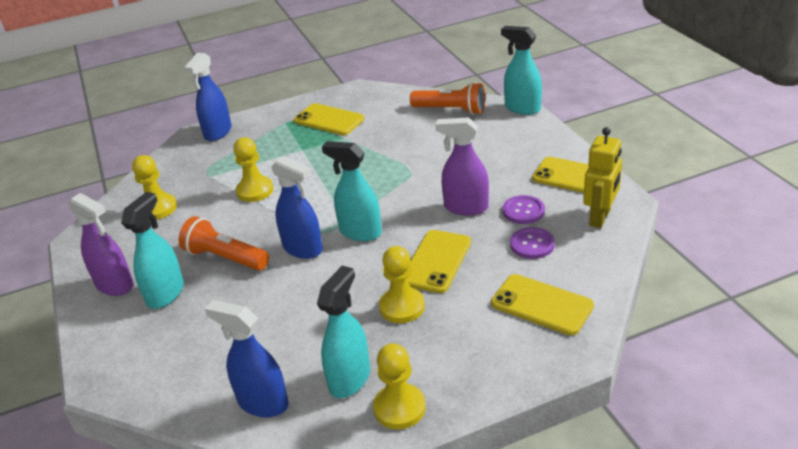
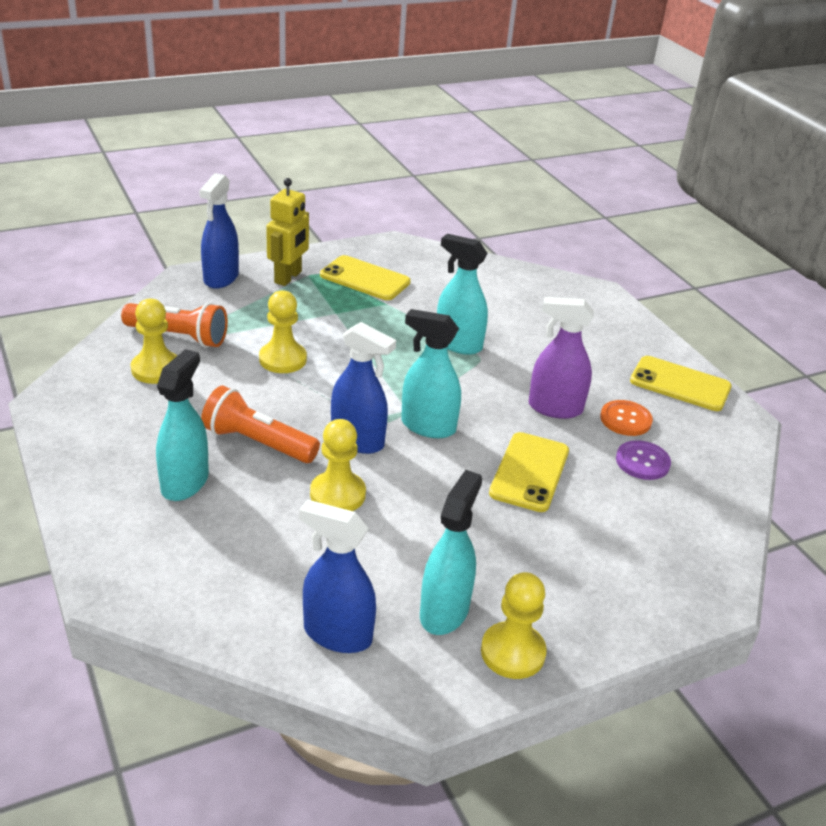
camera: 10 degrees left, 0 degrees up
(115, 285) = (113, 465): purple spray bottle -> none
(402, 307) = (495, 525): yellow pawn -> yellow pawn (337, 494)
(451, 110) = (517, 284): orange flashlight -> orange flashlight (179, 337)
(522, 108) = (604, 292): turquoise spray bottle -> turquoise spray bottle (458, 344)
(523, 211) = (625, 419): purple button -> orange button
(541, 305) = (665, 537): yellow phone -> none
(600, 218) = (718, 437): yellow robot -> yellow robot (288, 277)

